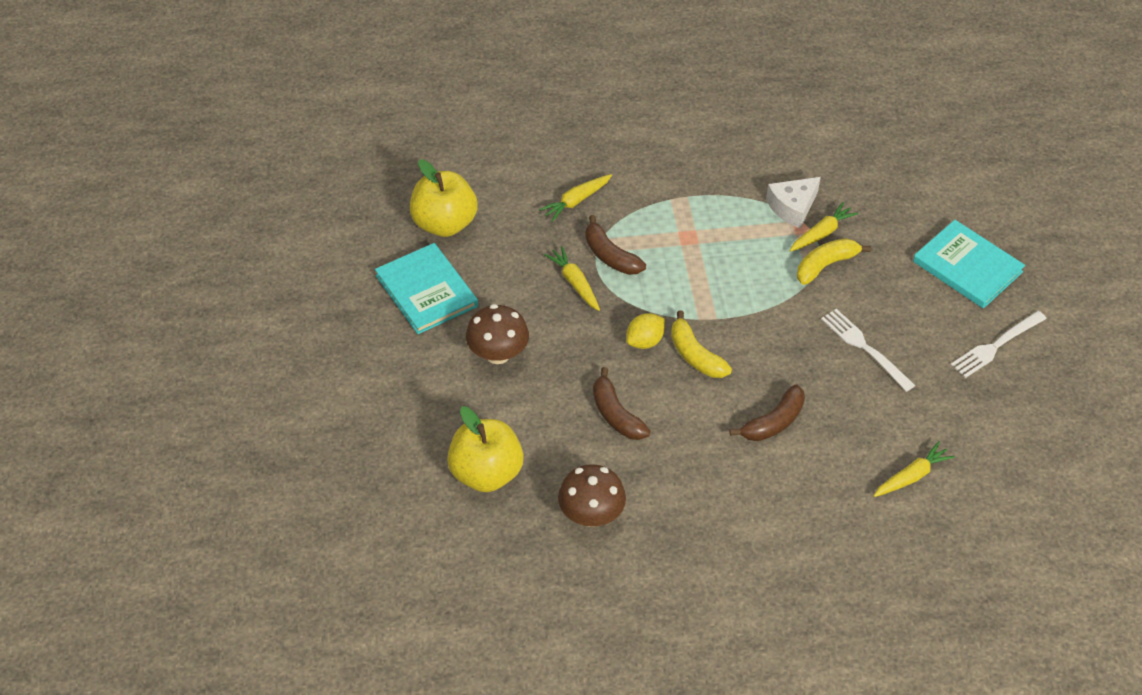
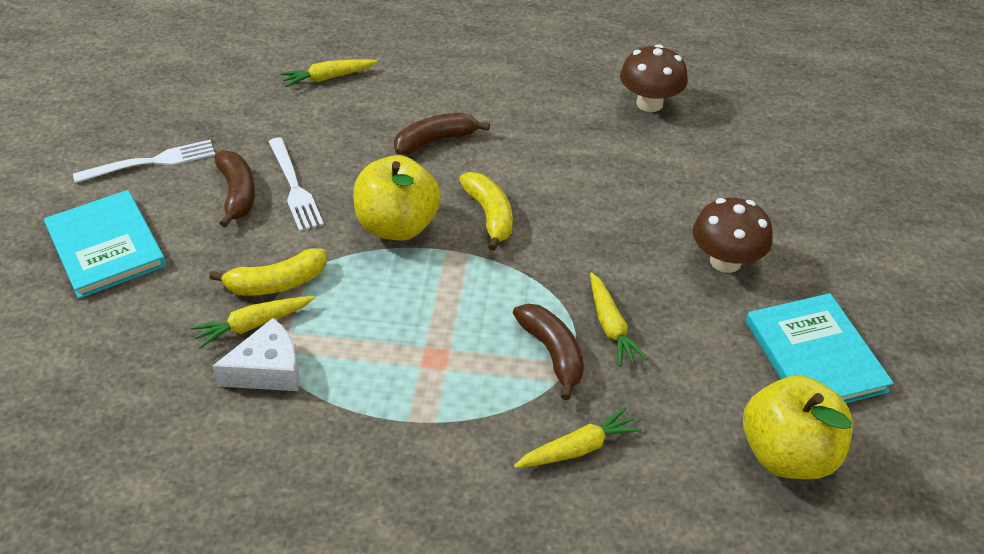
camera: 165 degrees left, 5 degrees down
(486, 473) = (751, 152): yellow apple -> yellow apple (397, 226)
(615, 414) = (600, 177): brown banana -> brown banana (237, 194)
(645, 341) = (543, 241): yellow lemon -> none

